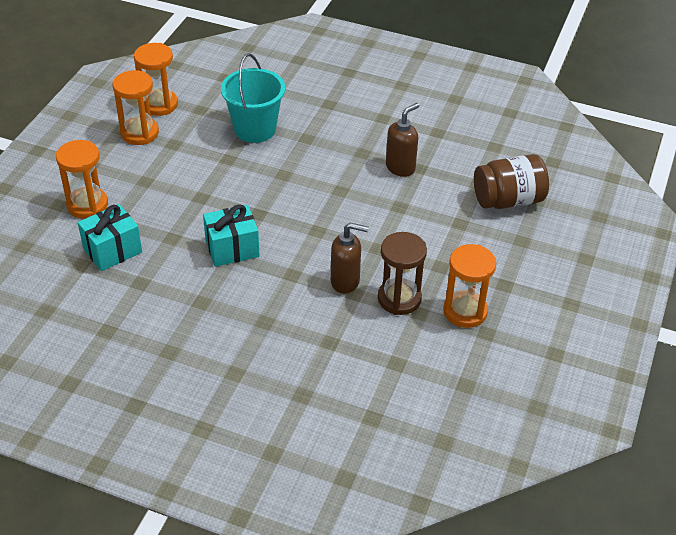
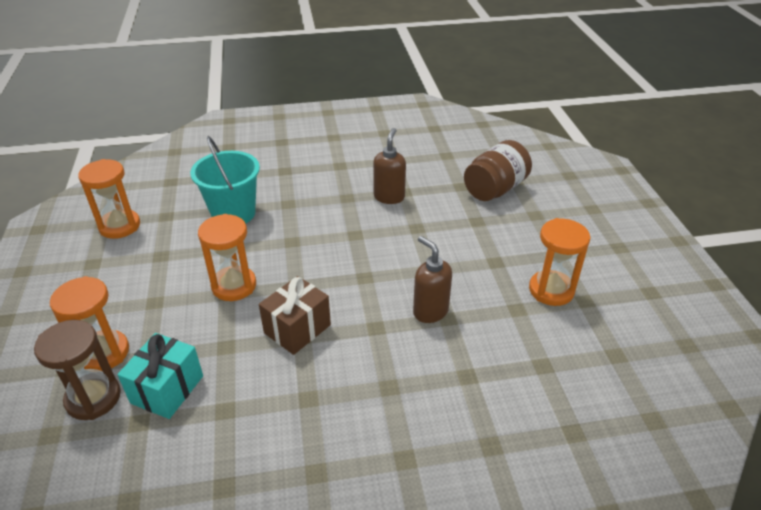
camera: 30 degrees left, 5 degrees down
(139, 133) = (116, 259): orange hourglass -> orange hourglass (234, 286)
(232, 248) = (297, 329): turquoise gift -> brown gift
(345, 281) = (430, 311): brown soap dispenser -> brown soap dispenser turned 105 degrees counterclockwise
(399, 299) = (489, 305): brown hourglass -> brown hourglass (93, 398)

